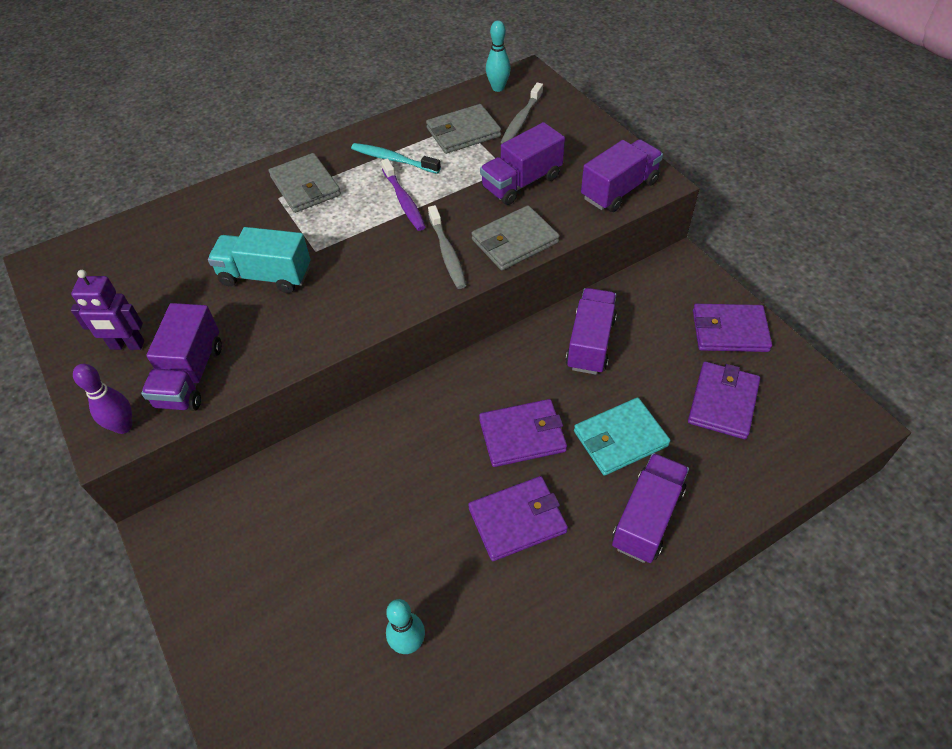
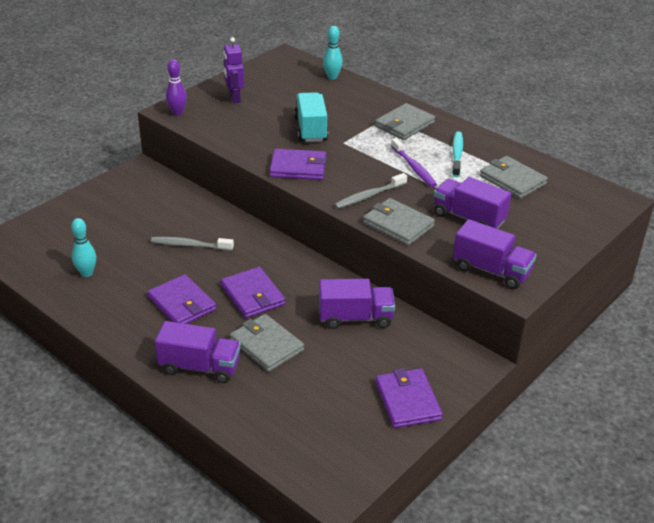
camera: 70 degrees right, 15 degrees down
(190, 375) = (220, 124): purple truck -> none
(404, 201) = (414, 167): purple toothbrush -> purple toothbrush turned 75 degrees counterclockwise
(498, 88) = (586, 187): turquoise bowling pin -> turquoise bowling pin (332, 77)
(521, 120) = (550, 206): grey toothbrush -> grey toothbrush (190, 245)
(620, 439) = (266, 345): turquoise wallet -> grey wallet
(723, 402) = (324, 401): purple wallet -> purple wallet (298, 167)

